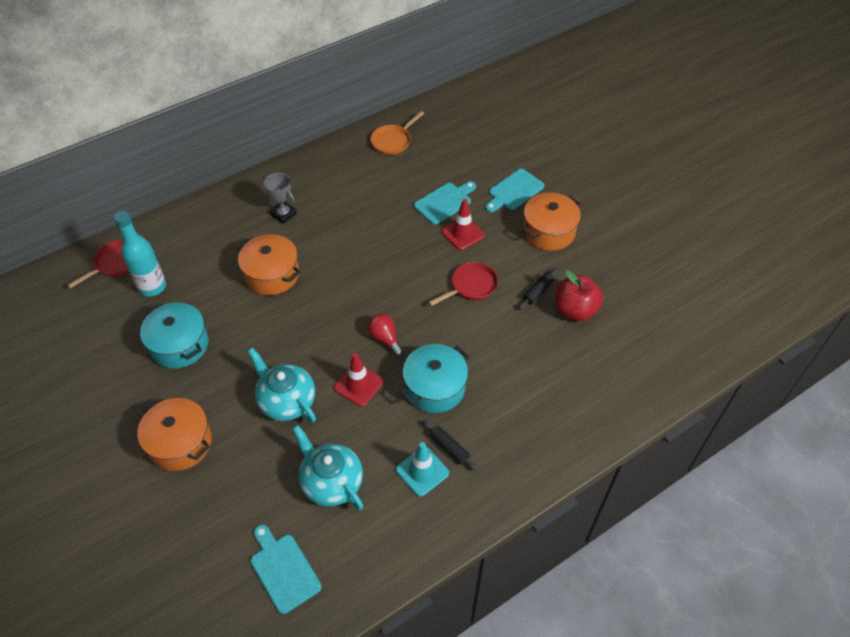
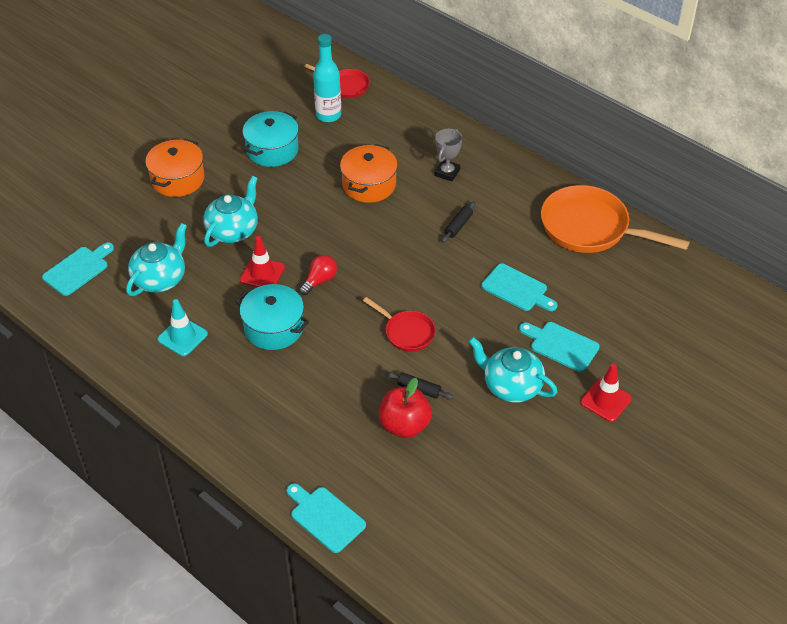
camera: 75 degrees right, 5 degrees down
(393, 141) = (590, 228): orange pan -> orange pan, size x1.90
(449, 448) = (210, 351): black rolling pin -> black rolling pin (458, 225)
(462, 233) = (477, 312): red traffic cone -> red traffic cone (605, 400)
(548, 231) = (511, 386): orange pot -> turquoise teapot
(664, 387) = (325, 517): none -> turquoise cutting board

